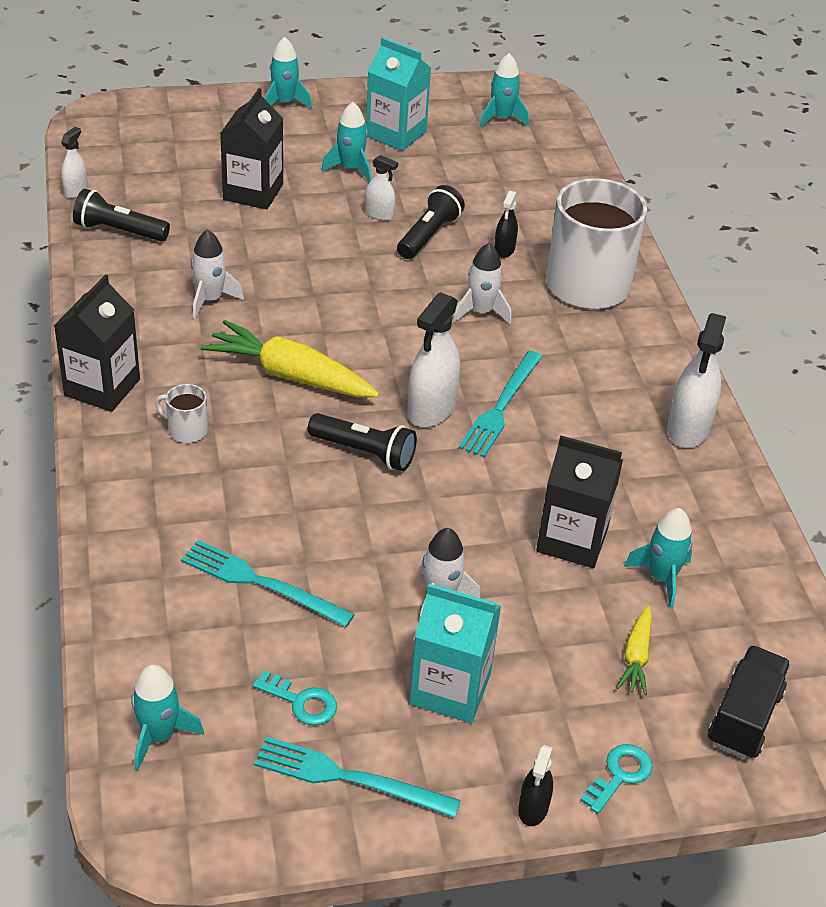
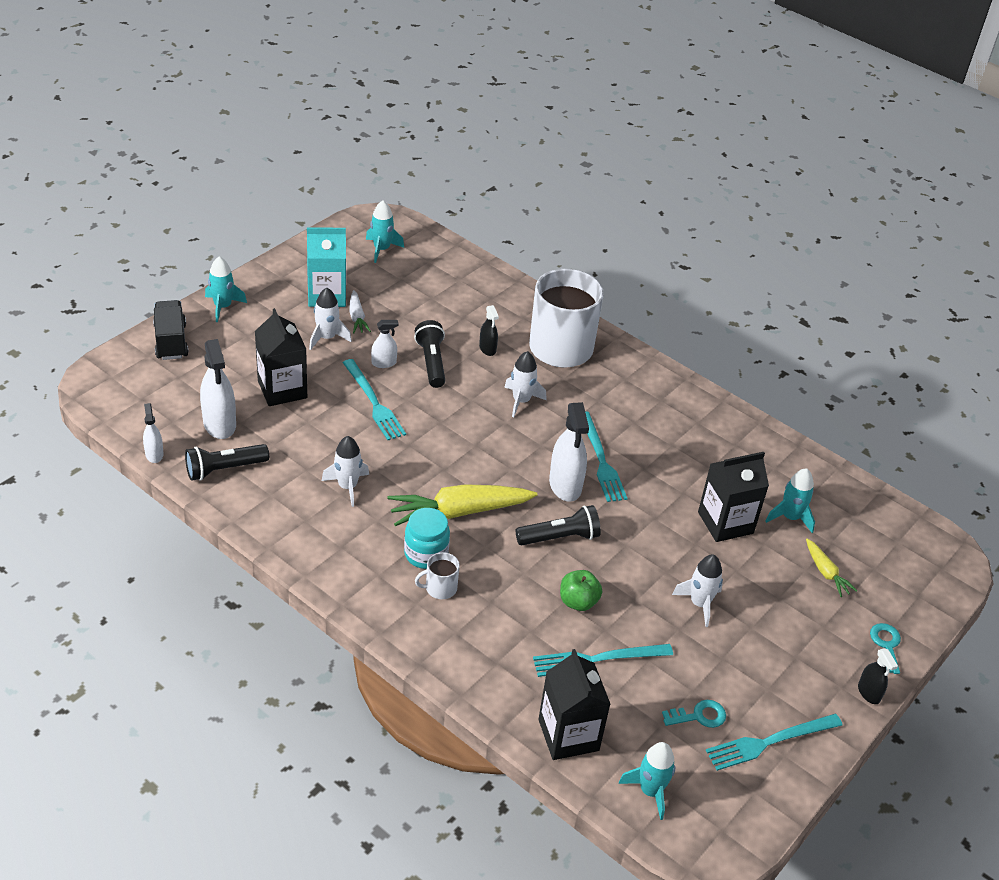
camera: 40 degrees left, 0 degrees up
(102, 387) = (352, 591): black carton -> black carton (568, 735)
(211, 394) = (426, 554): none -> turquoise jar
(308, 520) = (578, 602): none -> green apple
(326, 242) = (374, 402): none -> turquoise fork
(350, 169) = (327, 337): turquoise rocket -> white rocket
(402, 165) = (357, 317): none -> white carrot
(450, 689) = (761, 654): turquoise carton -> none
(688, 428) = (710, 415): white spray bottle -> white spray bottle (219, 424)
(744, 717) = (905, 573): black truck -> black truck (171, 341)

